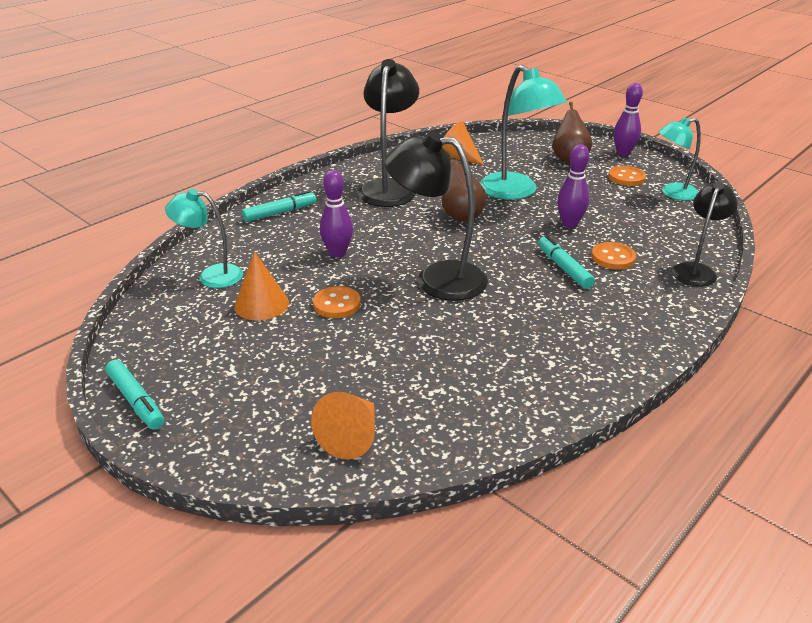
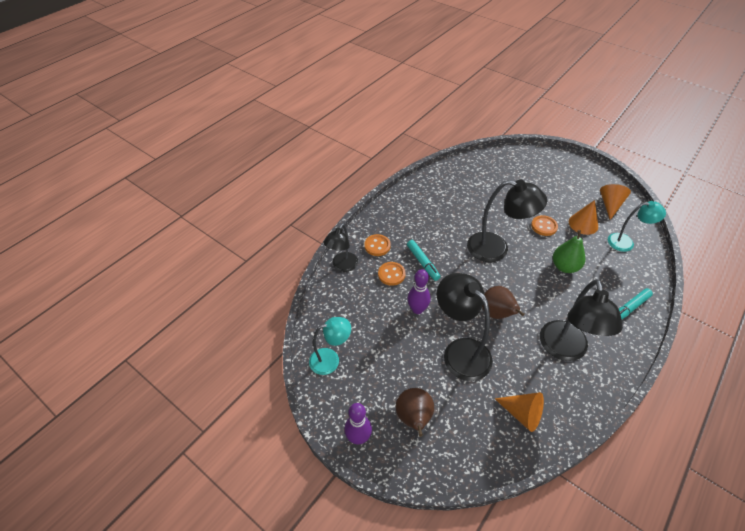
camera: 175 degrees right, 15 degrees up
(136, 401) = (598, 172): turquoise marker -> none
(337, 253) = (564, 267): purple bowling pin -> green pear
(351, 437) = (505, 163): orange cone -> orange cone (610, 205)
(515, 192) = (460, 351): turquoise lamp -> black lamp
(626, 177) = (364, 384): orange button -> orange button (377, 246)

